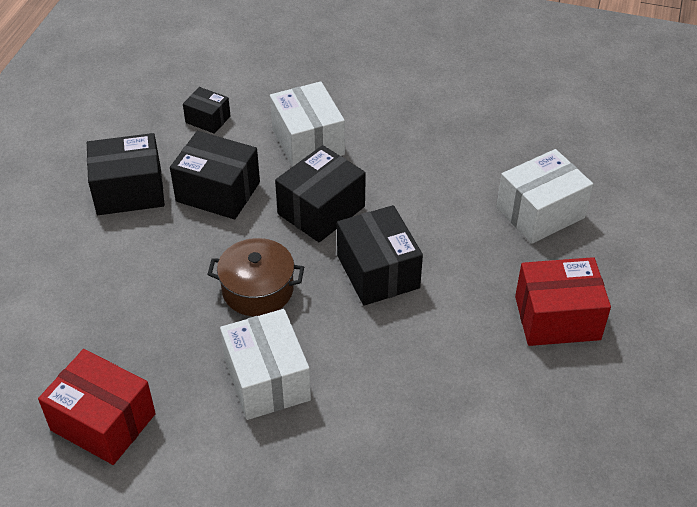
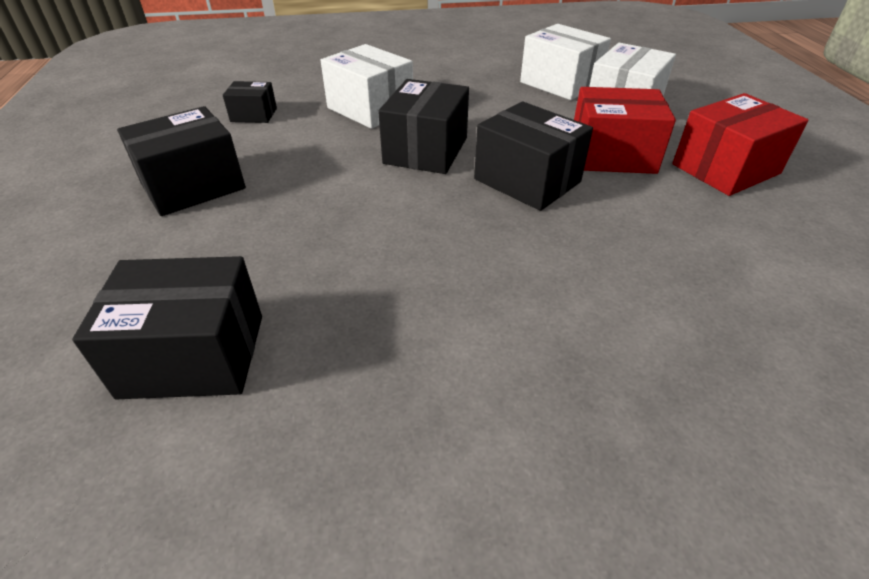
camera: 25 degrees left, 5 degrees down
(103, 422) = (297, 461): red box -> red box (612, 155)
(218, 192) = (302, 162): black box -> black box (193, 355)
(257, 290) = (412, 230): brown pot -> none
(267, 380) = (498, 316): white box -> white box (560, 83)

